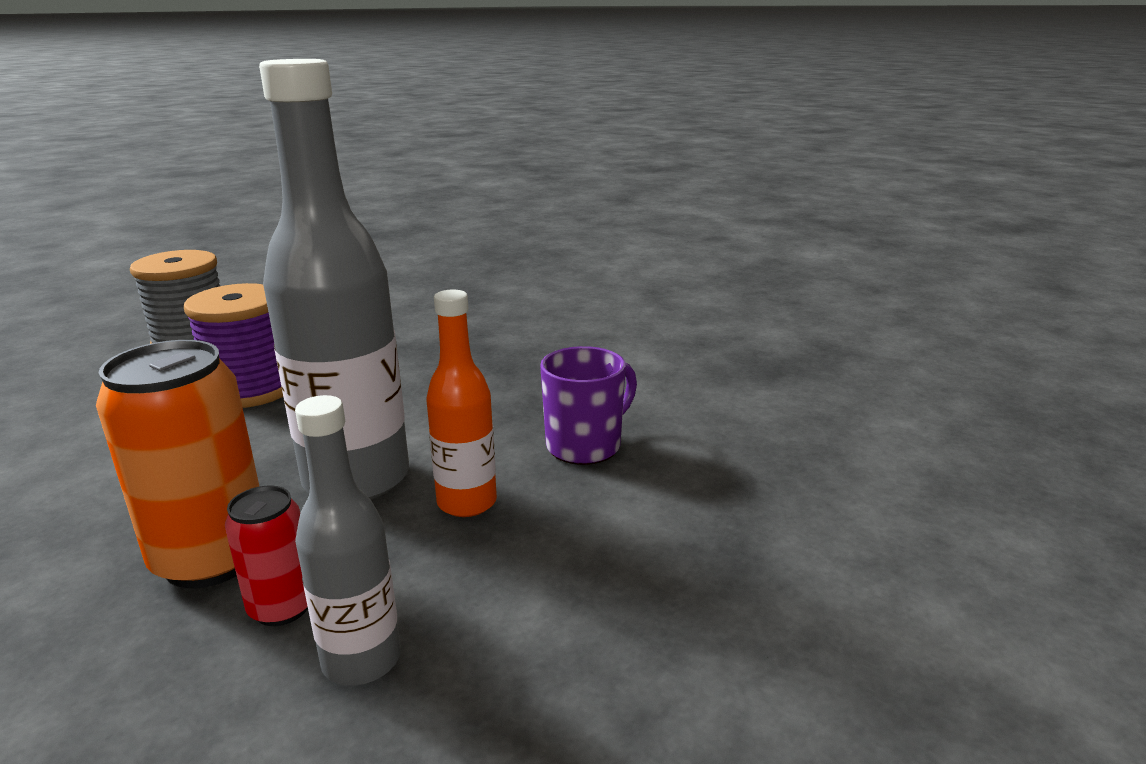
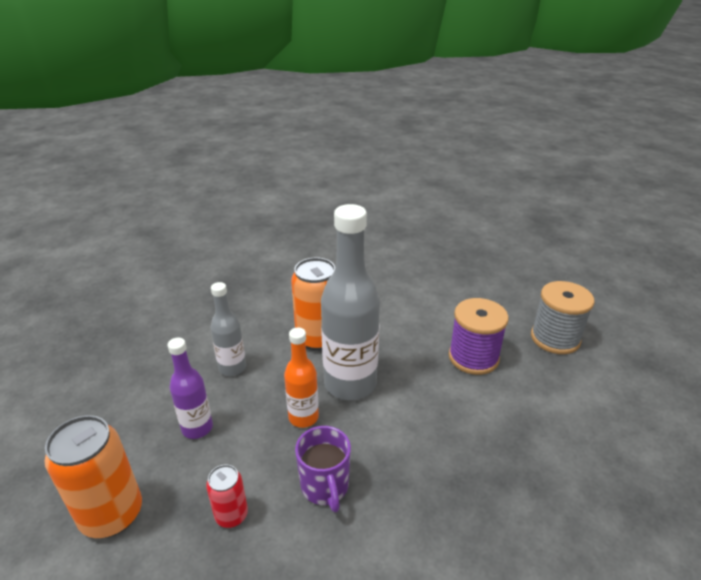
camera: 115 degrees right, 10 degrees up
(282, 607) = (275, 353): red can -> red can (231, 515)
(579, 626) = (197, 428): none -> purple bottle
(842, 637) = (112, 514): none -> orange can

